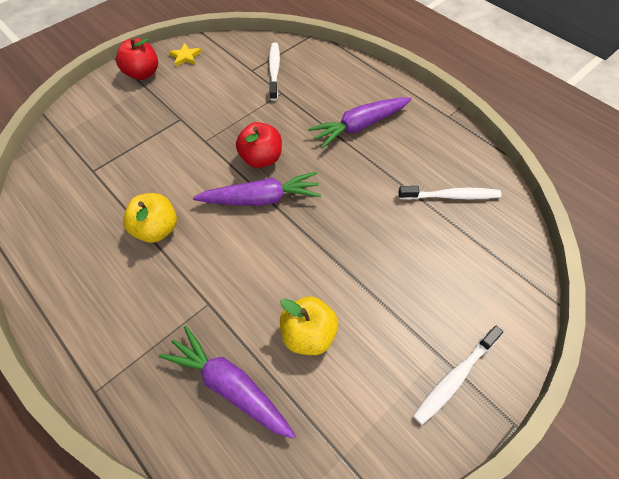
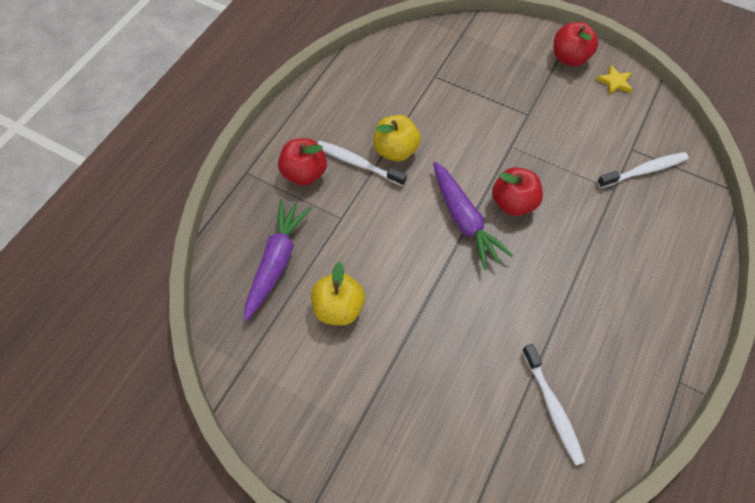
camera: 70 degrees right, 5 degrees up
(134, 325) = (304, 173): none -> red apple
(360, 126) = (607, 284): purple carrot -> none
(455, 377) = (338, 449): white toothbrush -> white toothbrush (358, 164)

